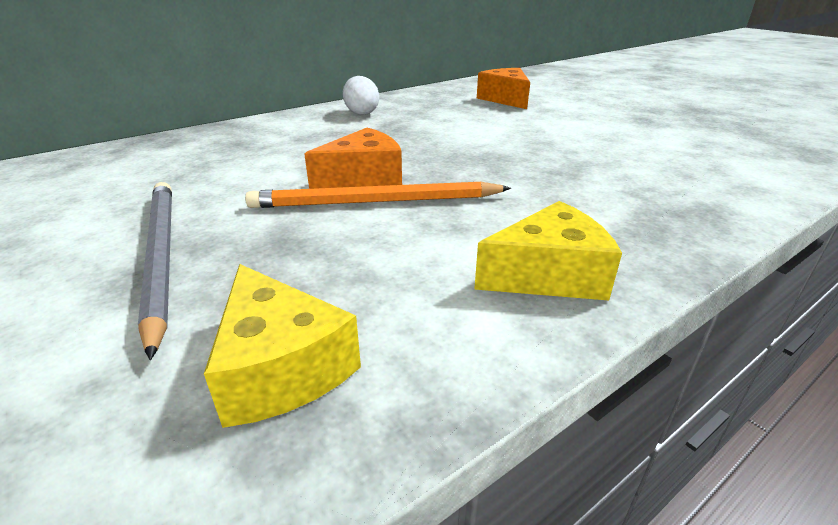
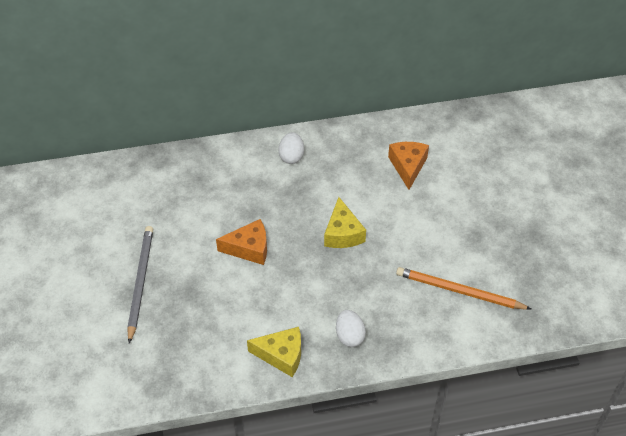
camera: 25 degrees right, 20 degrees up
(281, 367) = (166, 360): yellow cheese -> yellow cheese (342, 233)
(375, 202) = (243, 274): orange pencil -> orange pencil (459, 291)
(629, 220) = (349, 336): none -> white egg

